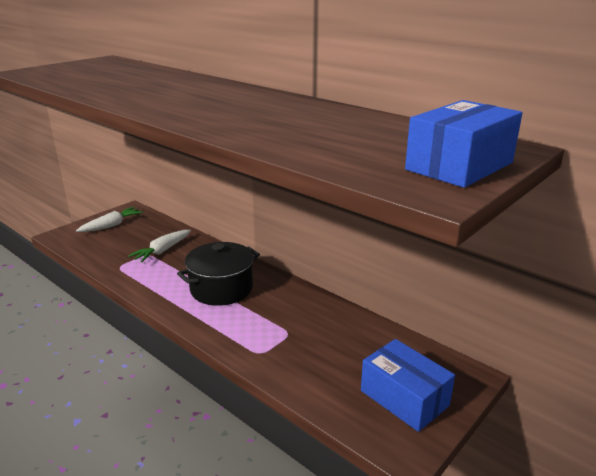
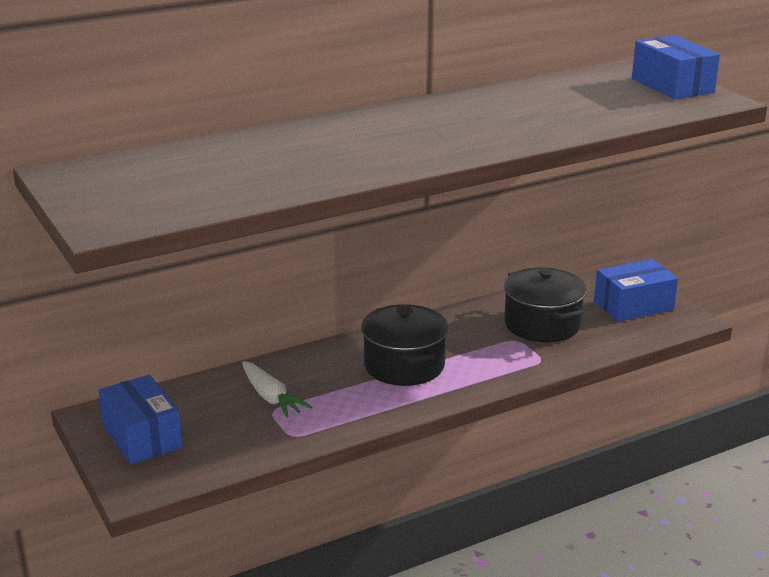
camera: 70 degrees left, 0 degrees up
(112, 225) = (142, 436): white carrot -> blue box
(324, 343) = (542, 324): none -> black pot

